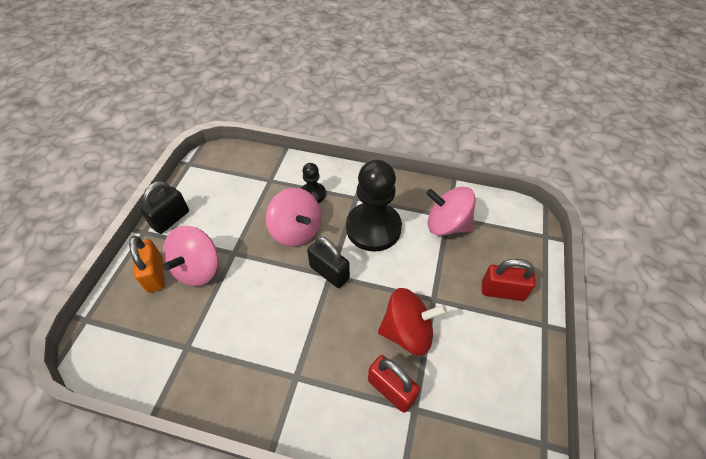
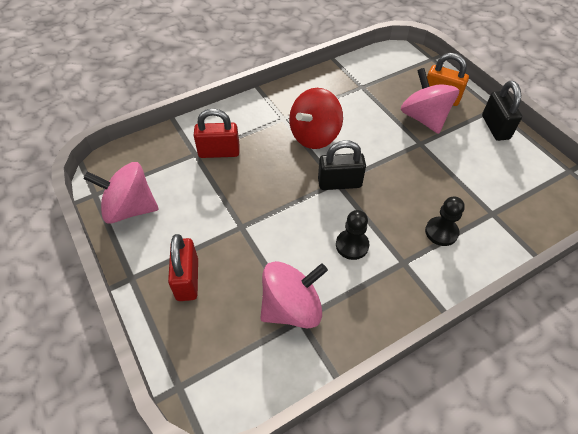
camera: 135 degrees right, 0 degrees up
(296, 230) = (405, 191): pink spinning top -> pink spinning top (130, 209)
(373, 228) = (352, 245): black pawn -> black pawn, size x0.49
(407, 331) = (240, 189): red spinning top -> red spinning top (314, 136)
(502, 291) = (187, 279): red padlock -> red padlock turned 60 degrees counterclockwise

